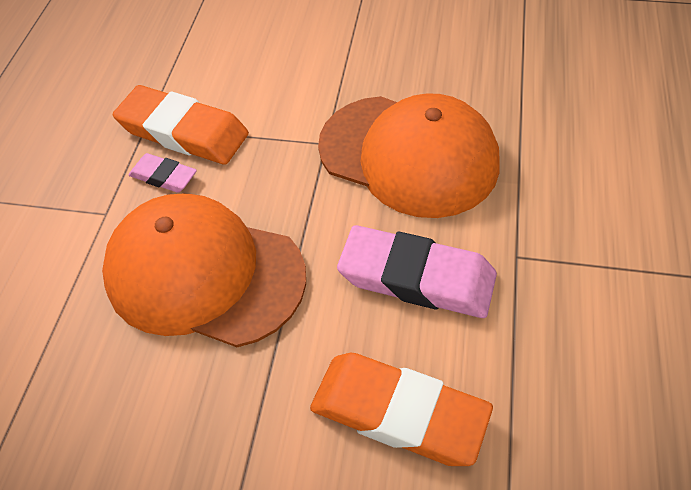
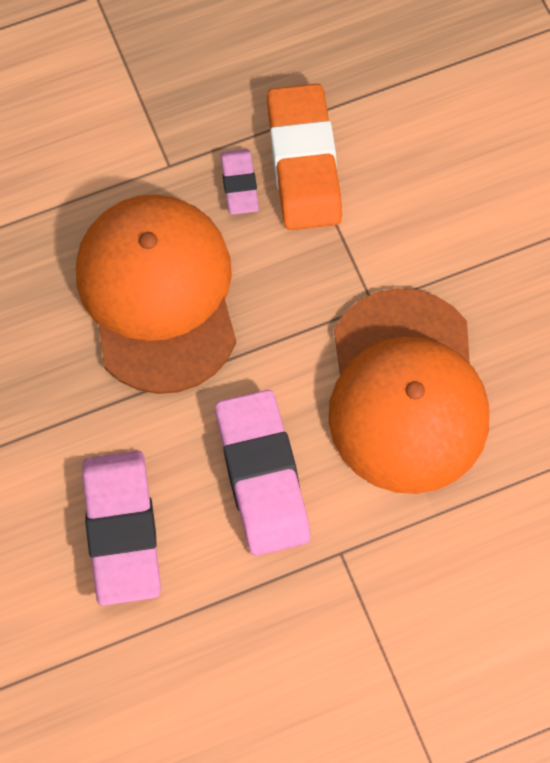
camera: 55 degrees right, 15 degrees up
(399, 413) = (122, 530): orange eraser -> pink eraser

